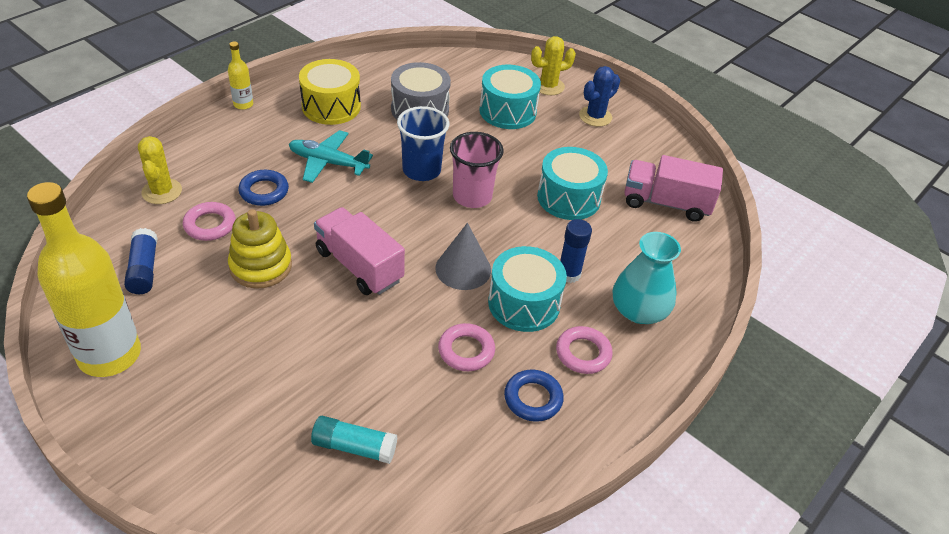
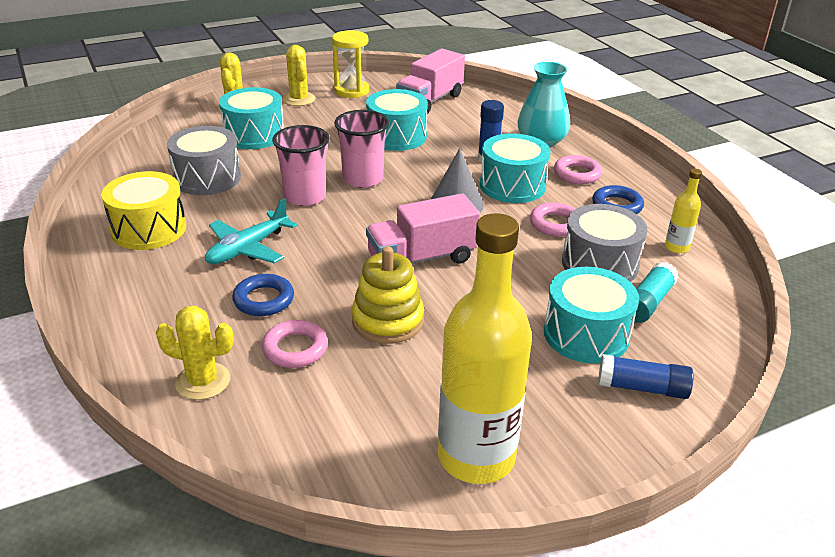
camera: 65 degrees left, 10 degrees down
(144, 269) = (343, 413): blue glue stick -> blue glue stick (642, 388)
(243, 104) = (81, 290): yellow bottle -> yellow bottle (676, 247)
(285, 402) = (586, 334): none -> turquoise drum
(407, 398) = (599, 264): none -> grey drum
(421, 170) = (305, 197): blue cup -> pink cup
(595, 116) = (299, 99): blue cactus -> yellow cactus
(641, 144) = (351, 91): none -> yellow hourglass

